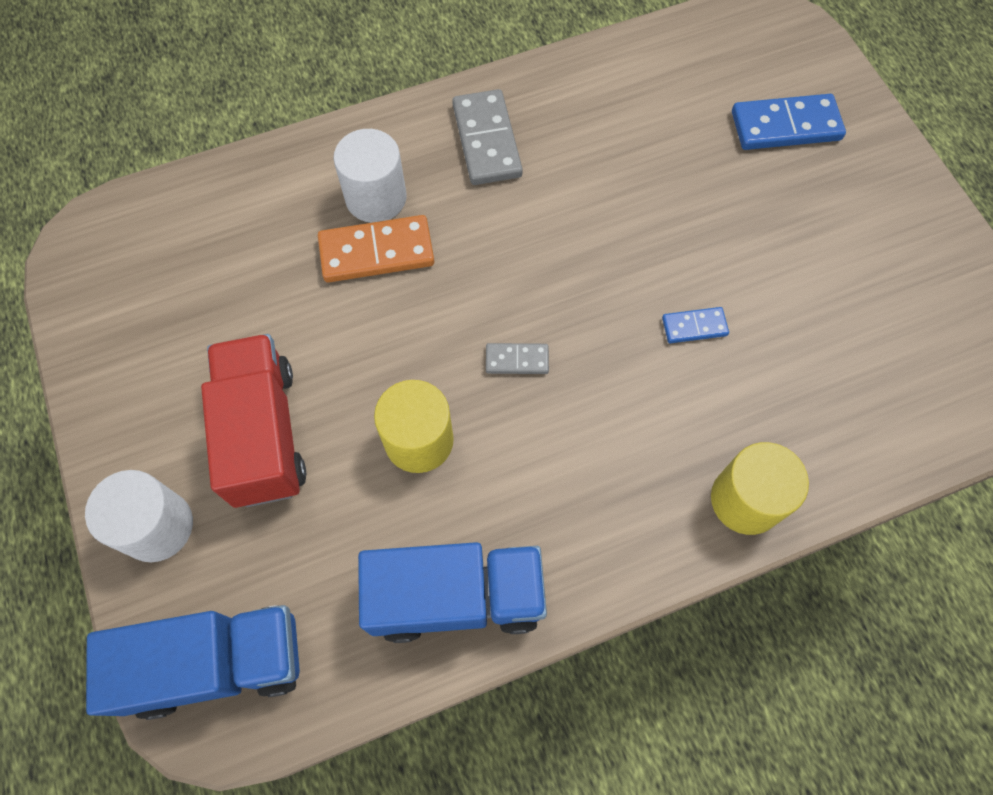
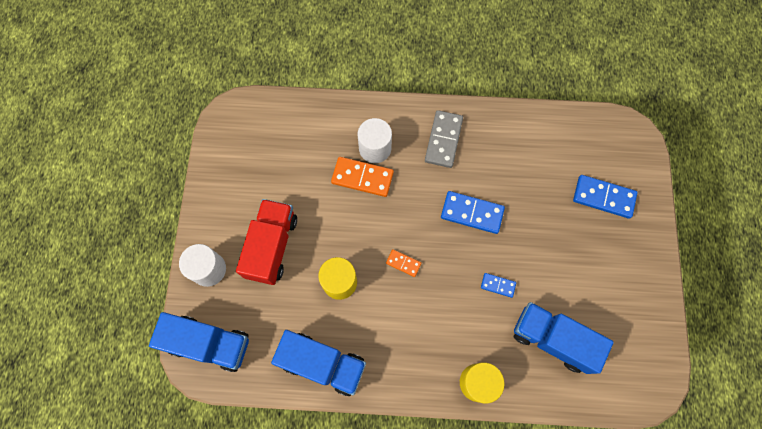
camera: 25 degrees right, 5 degrees up
(517, 360) = (403, 263): grey domino -> orange domino
(592, 232) = (472, 213): none -> blue domino
(828, 372) = (552, 339): none -> blue truck

